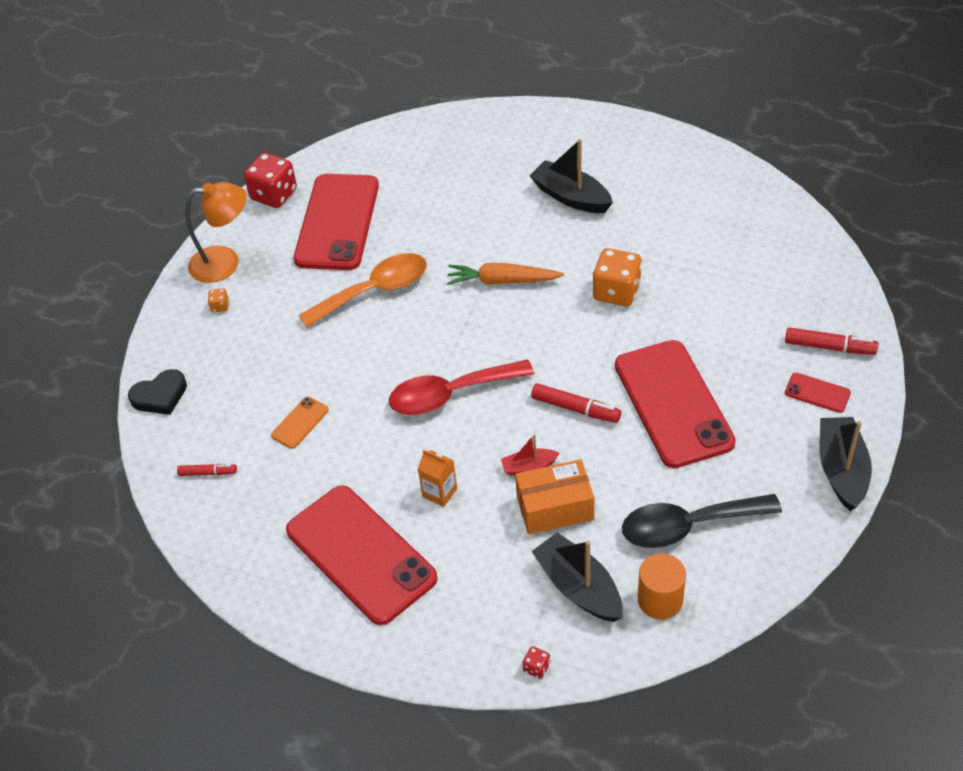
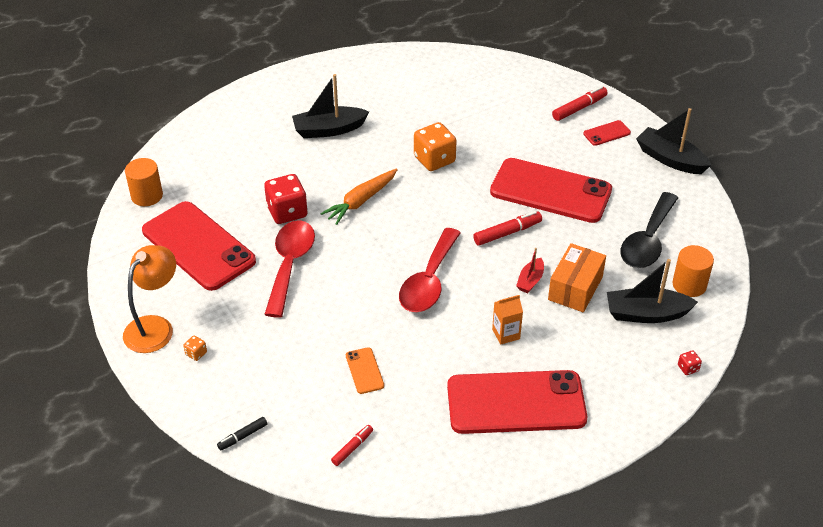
camera: 55 degrees left, 5 degrees down
(160, 395) = (242, 436): black heart -> black marker
(274, 195) = (122, 263): red dice -> red dice (287, 212)
(361, 152) = (147, 196): none -> orange cylinder
(374, 291) = (290, 264): orange spoon -> red spoon

